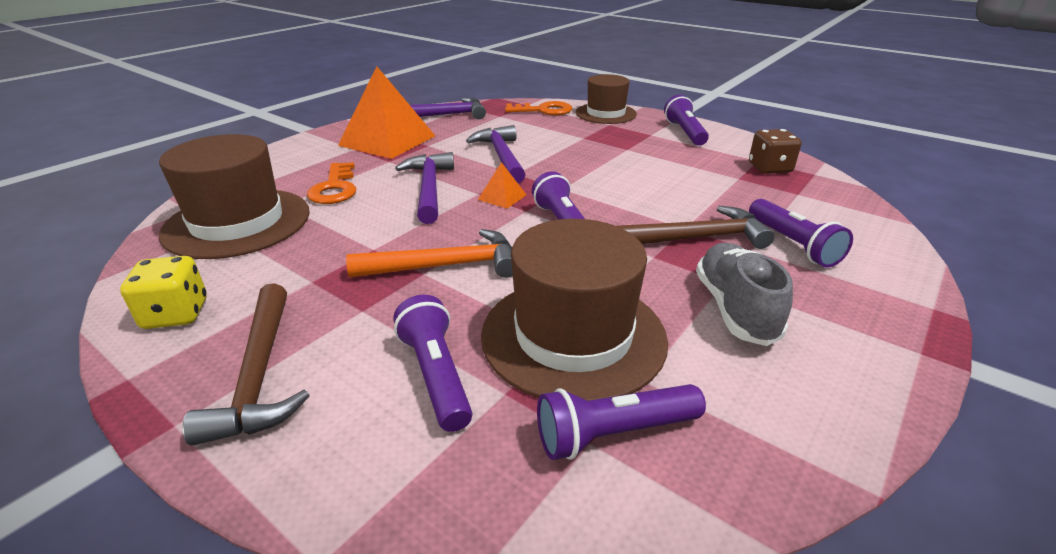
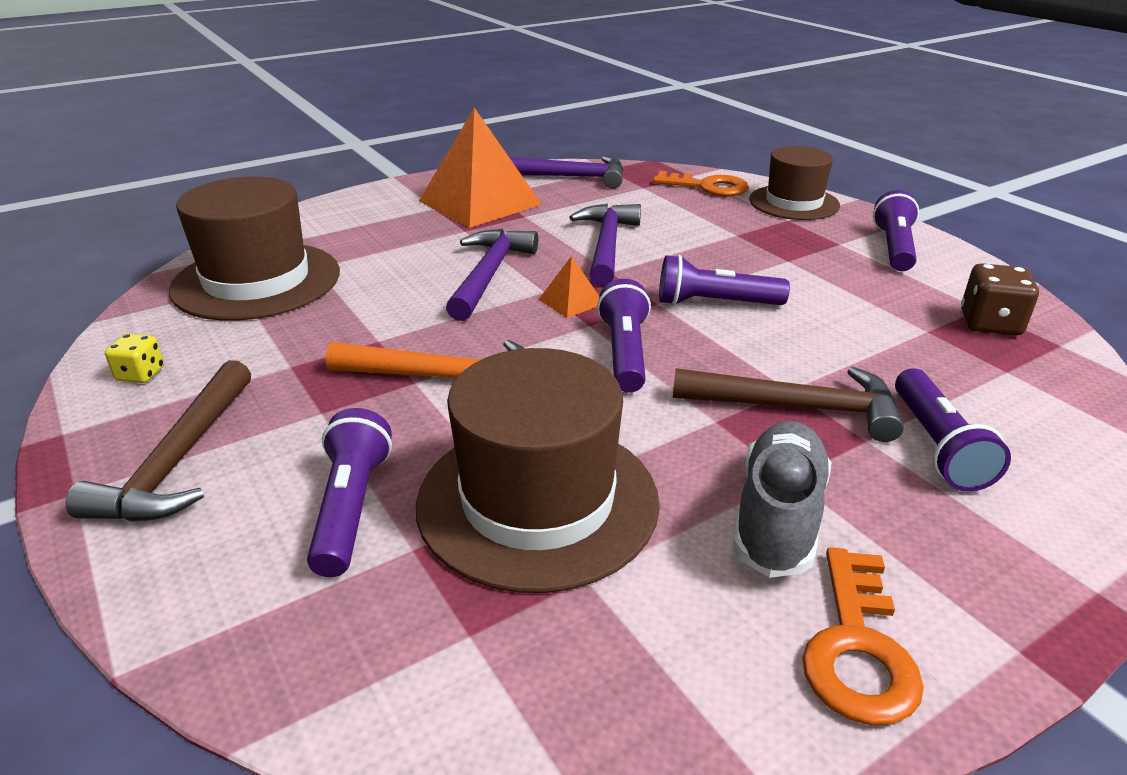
camera: 20 degrees right, 0 degrees up
(176, 314) = (141, 374): yellow dice -> yellow dice, size x0.63
(335, 188) = (382, 256): orange key -> orange key (857, 648)
(614, 433) = (504, 633): purple flashlight -> purple flashlight (715, 303)

